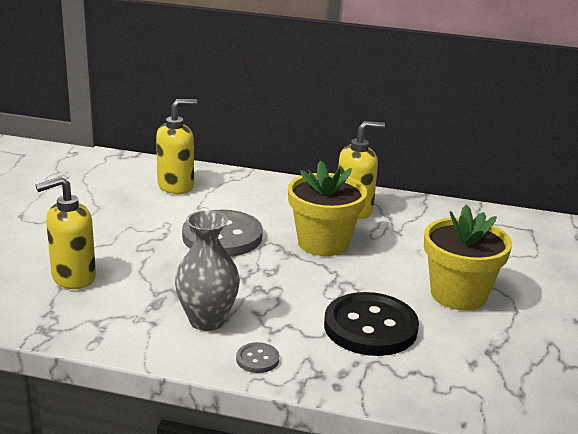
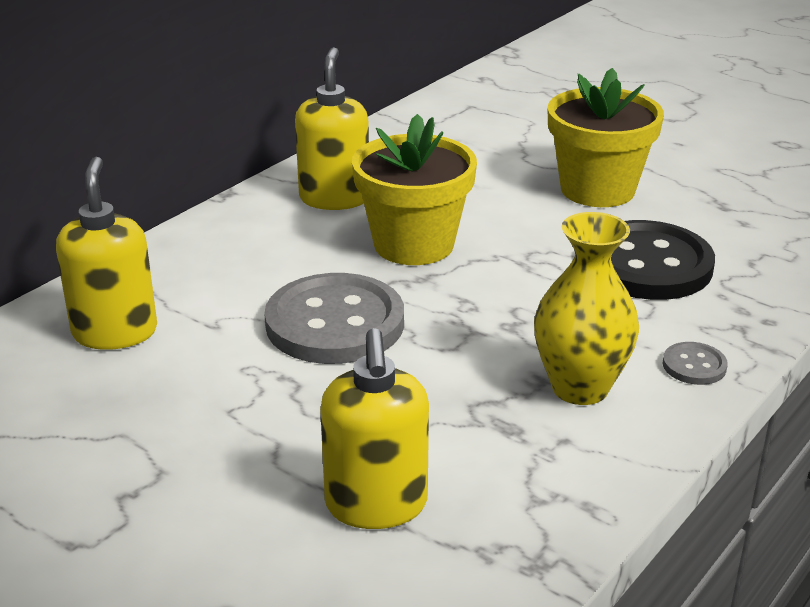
camera: 65 degrees left, 5 degrees up
(207, 320) = (580, 388): grey vase -> yellow vase

